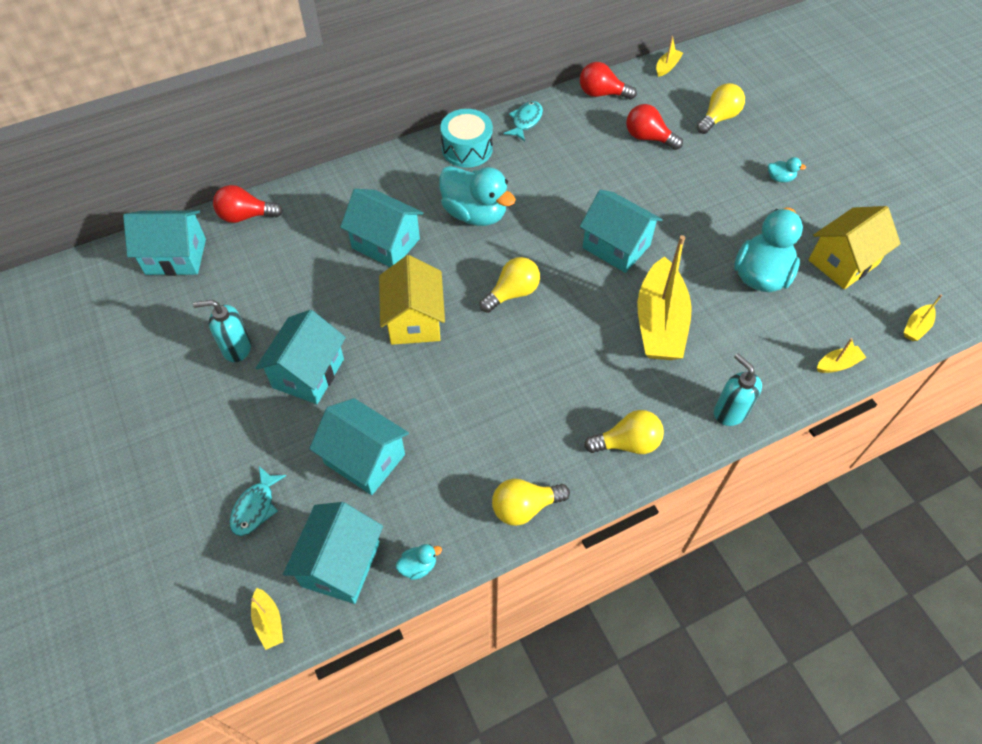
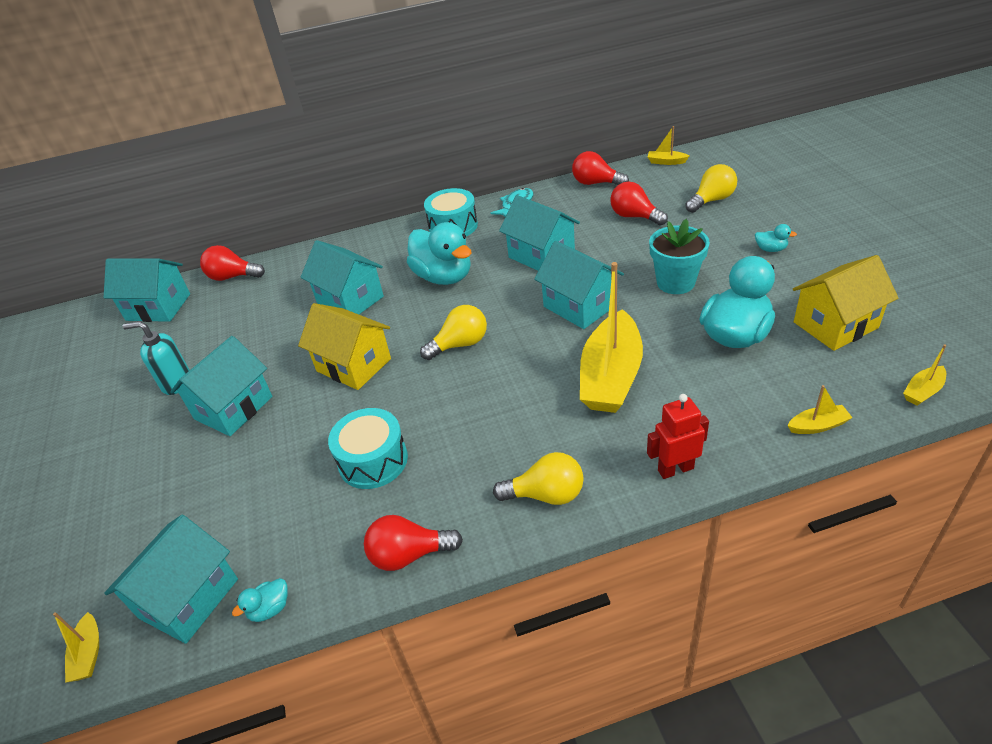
camera: 15 degrees right, 15 degrees down
(255, 507) = (129, 531): turquoise fish -> none
(365, 459) = (256, 491): turquoise house -> turquoise house (541, 255)
(414, 320) = (353, 365): yellow house -> yellow house turned 60 degrees counterclockwise
(418, 566) = (270, 609): turquoise duck -> turquoise duck turned 150 degrees clockwise
(465, 421) = (373, 460): none -> turquoise drum
(524, 507) = (409, 554): yellow light bulb -> red light bulb
(667, 67) = (666, 162): yellow boat -> yellow boat turned 120 degrees counterclockwise
(700, 218) = (675, 282): none -> turquoise flower pot
(730, 412) = (675, 469): turquoise soap dispenser -> red robot

